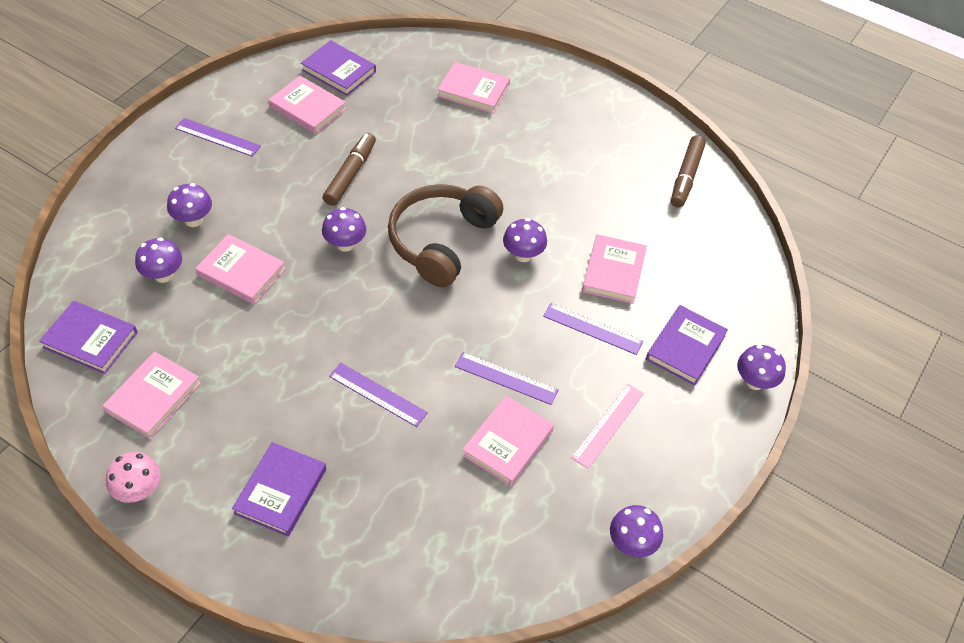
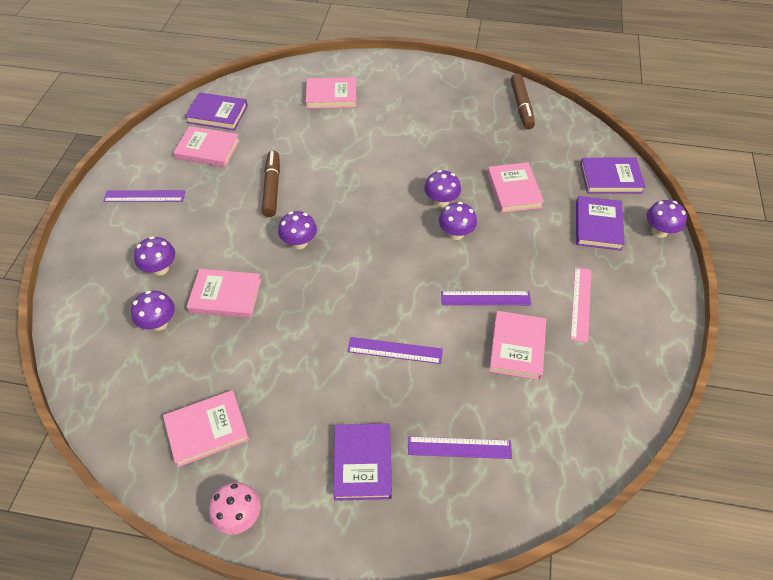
camera: 20 degrees left, 0 degrees up
(90, 340) = (122, 403): purple book -> purple book (610, 178)
(153, 397) = (207, 429): pink book -> pink book turned 60 degrees clockwise
(442, 241) = (374, 213): brown headphones -> none
(592, 328) = (525, 237): purple ruler -> purple ruler (459, 447)
(632, 543) = (654, 385): purple mushroom -> purple mushroom (456, 234)

